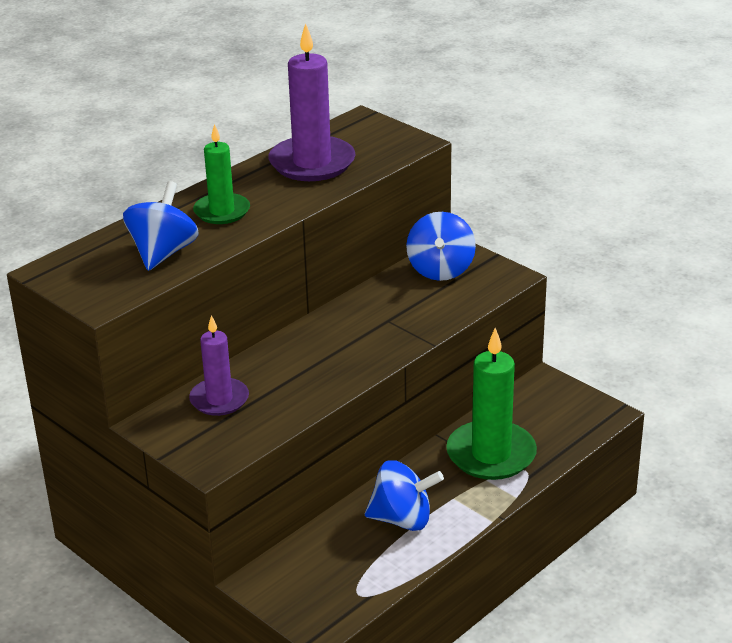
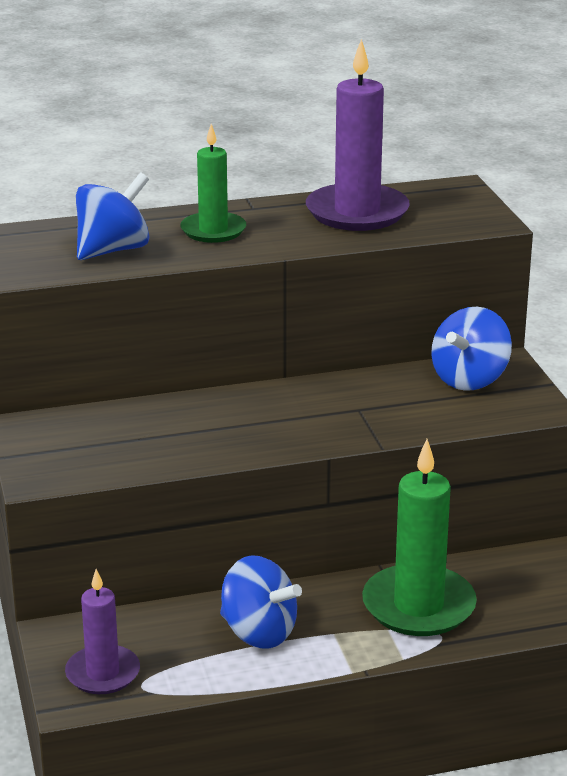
camera: 30 degrees right, 5 degrees down
(219, 399) = (110, 426): purple candle -> purple candle (103, 673)

